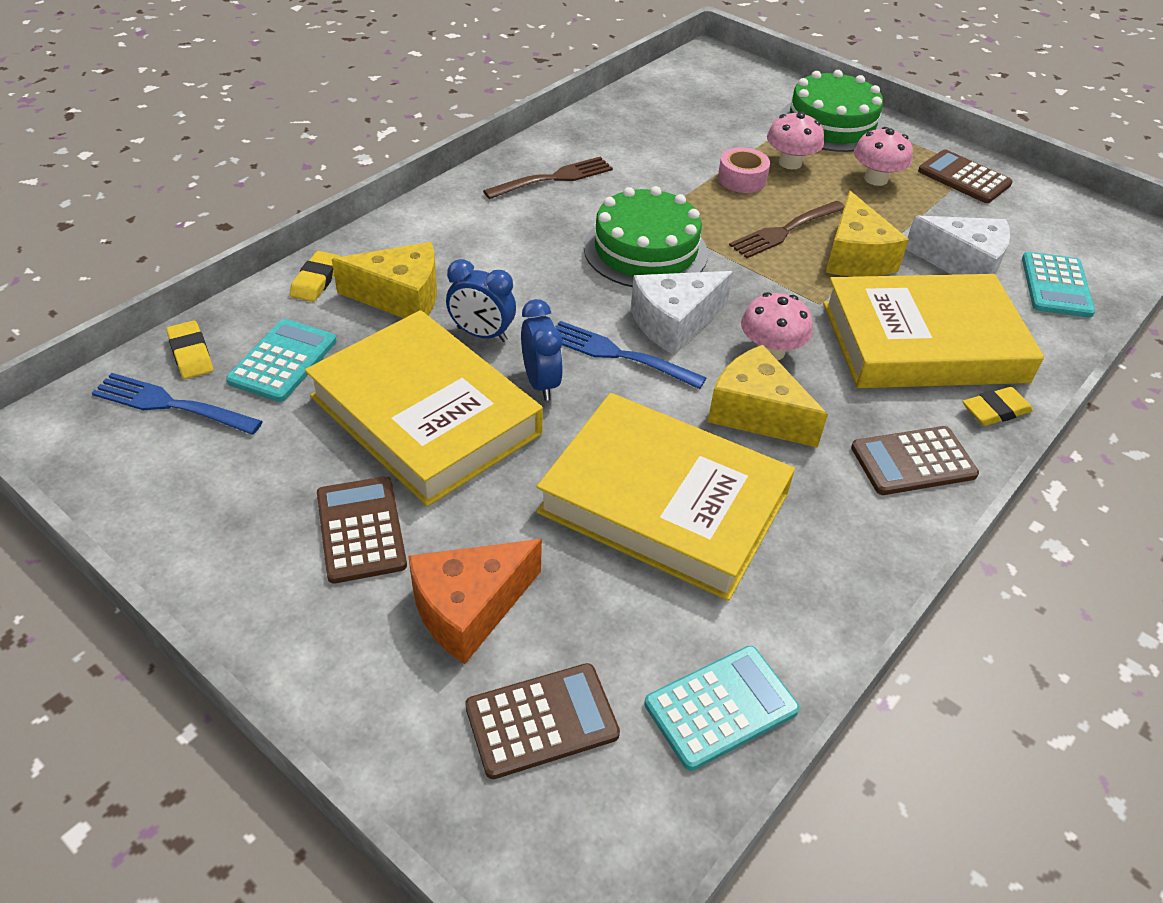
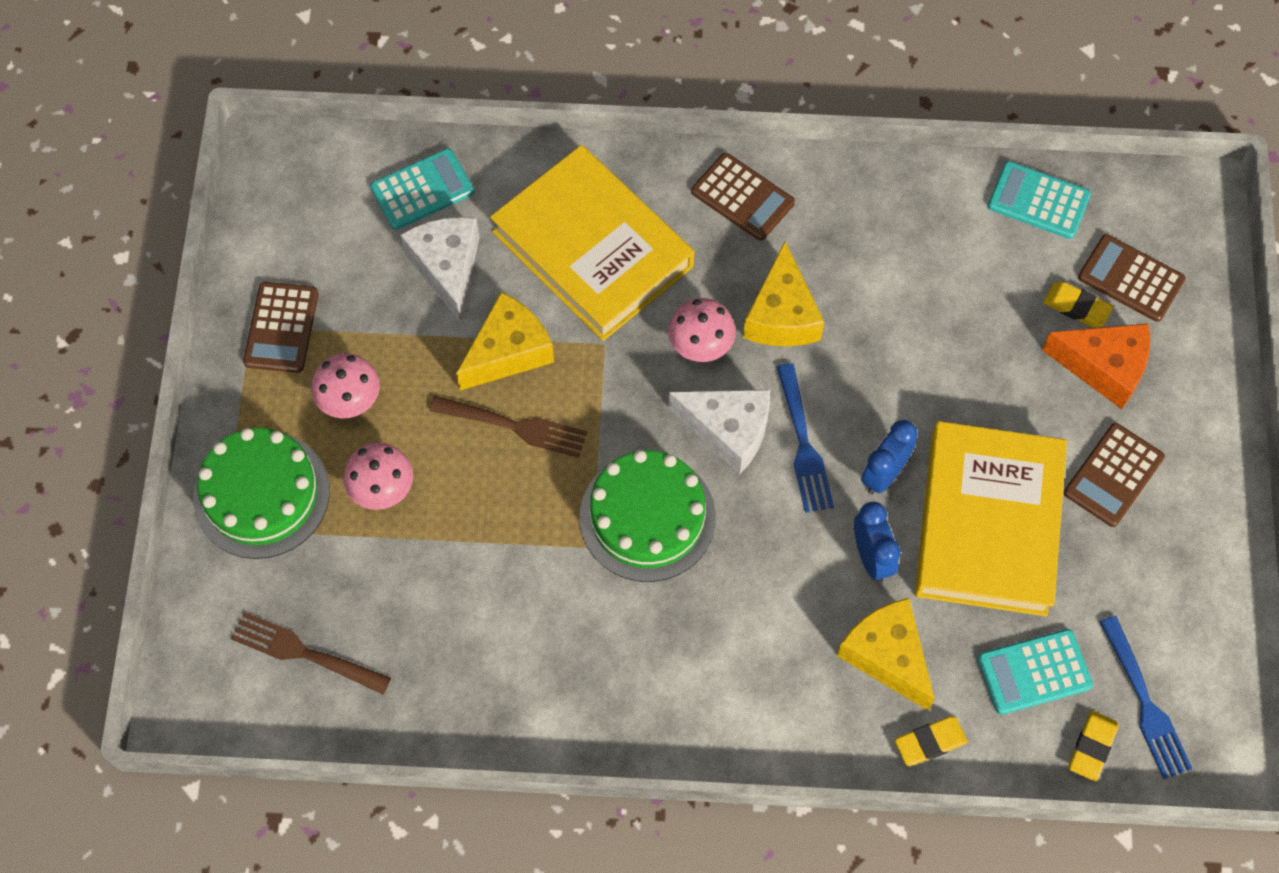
camera: 125 degrees left, 20 degrees up
(553, 179) = (601, 678): brown fork -> brown fork (306, 653)
(663, 503) = (922, 319): yellow book -> none
(742, 179) = (452, 512): pink tape -> none
(995, 410) = (637, 171): yellow eraser -> yellow eraser (1077, 307)

